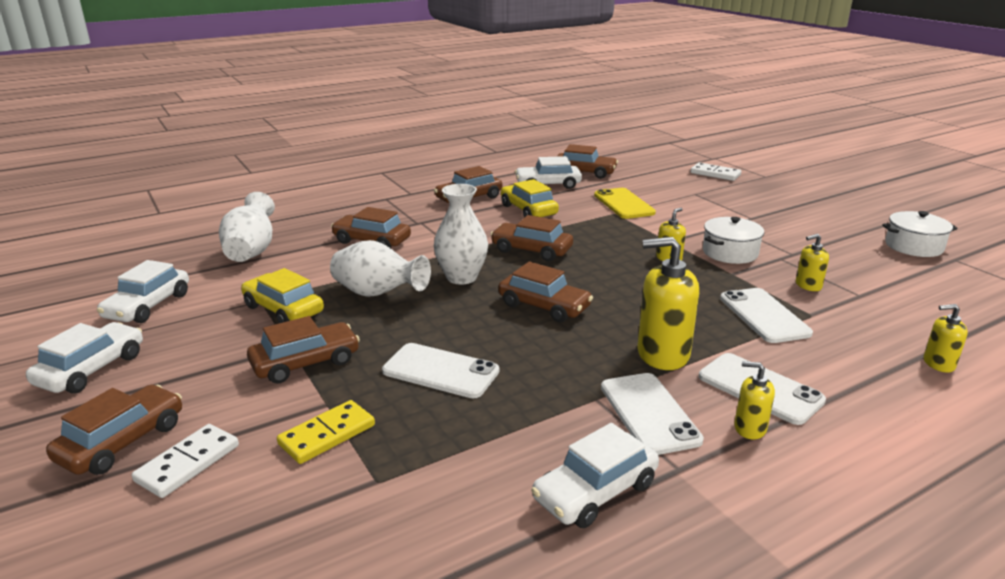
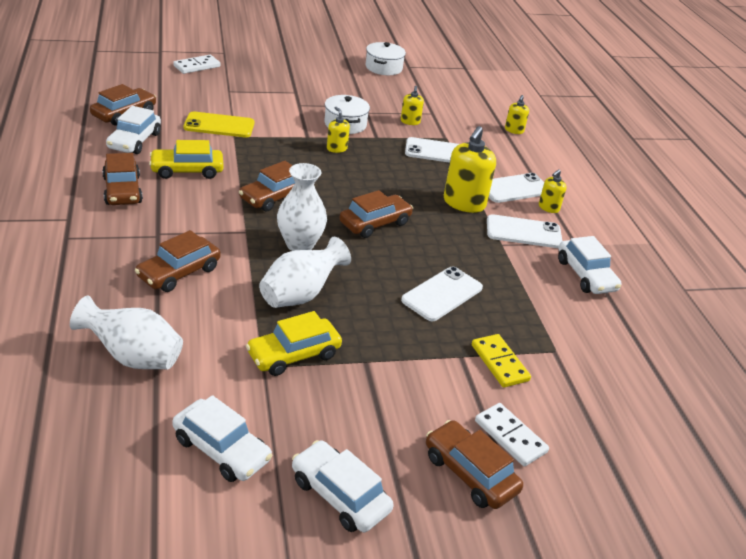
camera: 75 degrees left, 10 degrees up
(305, 362) = (397, 357): brown car -> none

